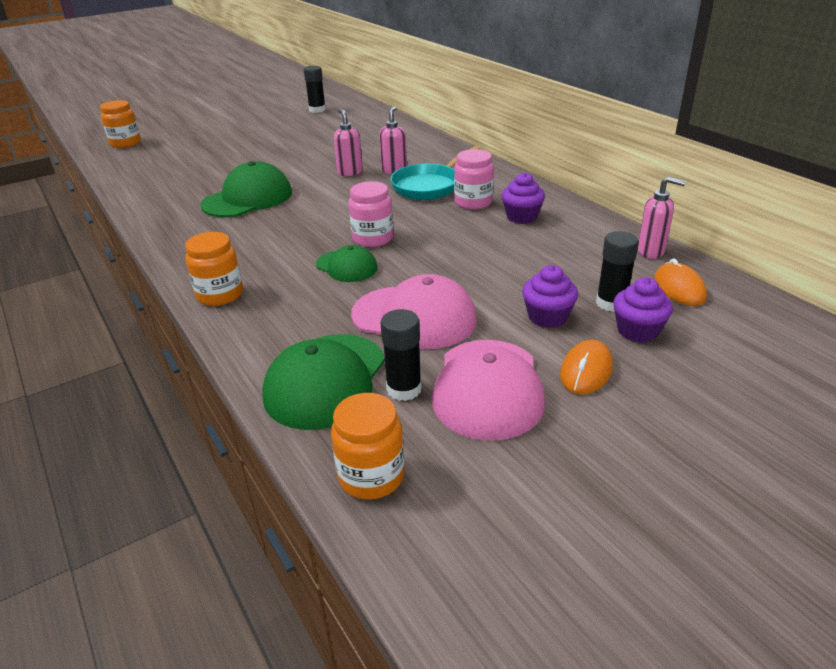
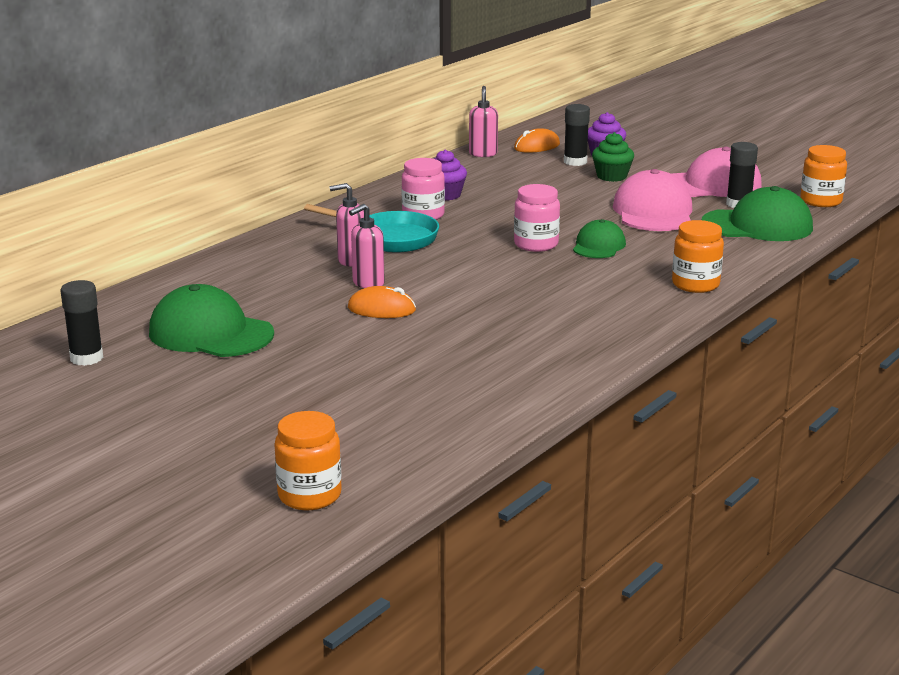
camera: 110 degrees left, 10 degrees down
(248, 198) = (483, 324): green cap -> green cap (210, 333)
(547, 317) = (611, 176): purple cupcake -> green cupcake
(586, 371) = (665, 164): orange mouse -> orange mouse (381, 309)

